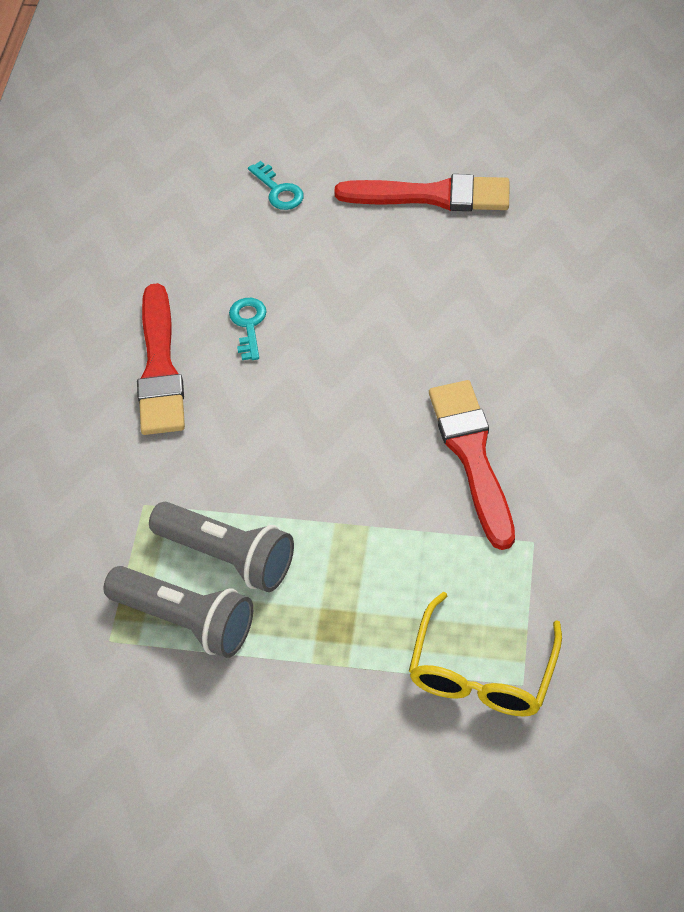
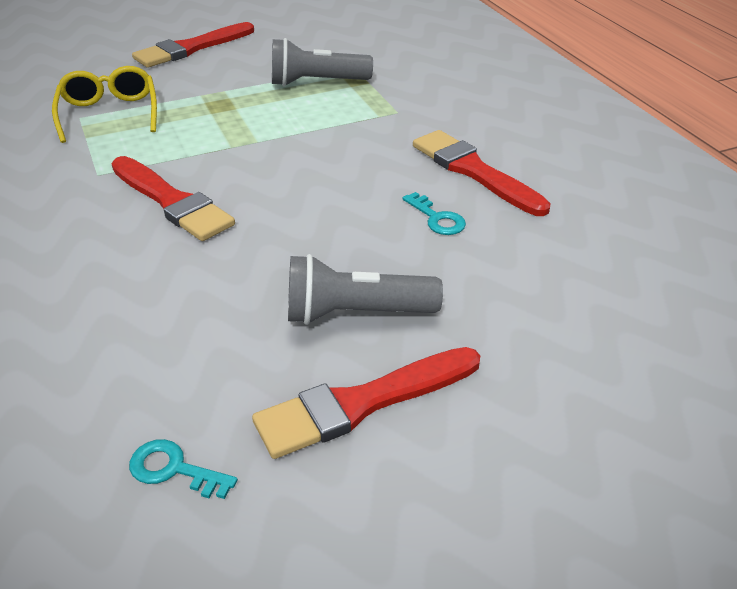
camera: 145 degrees right, 15 degrees down
(227, 556) = (317, 108): grey flashlight -> grey flashlight (355, 313)
(278, 190) = (540, 337): turquoise key -> turquoise key (174, 469)
(294, 825) = (191, 48): none -> red brush

